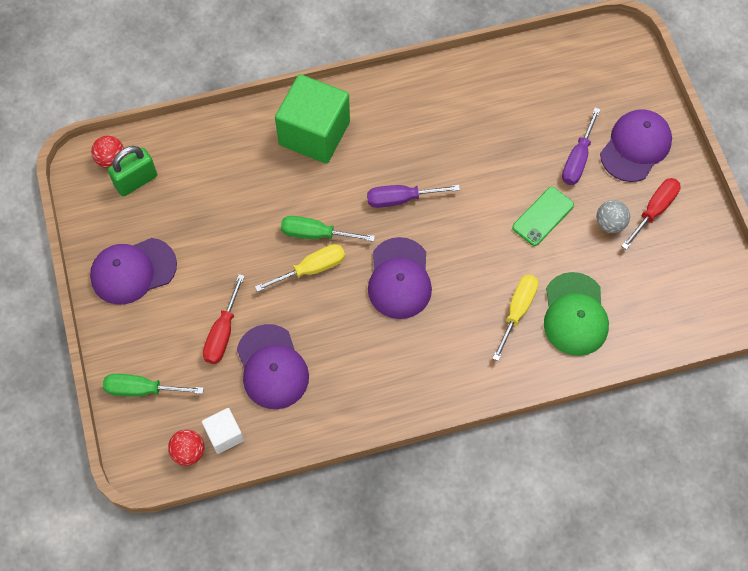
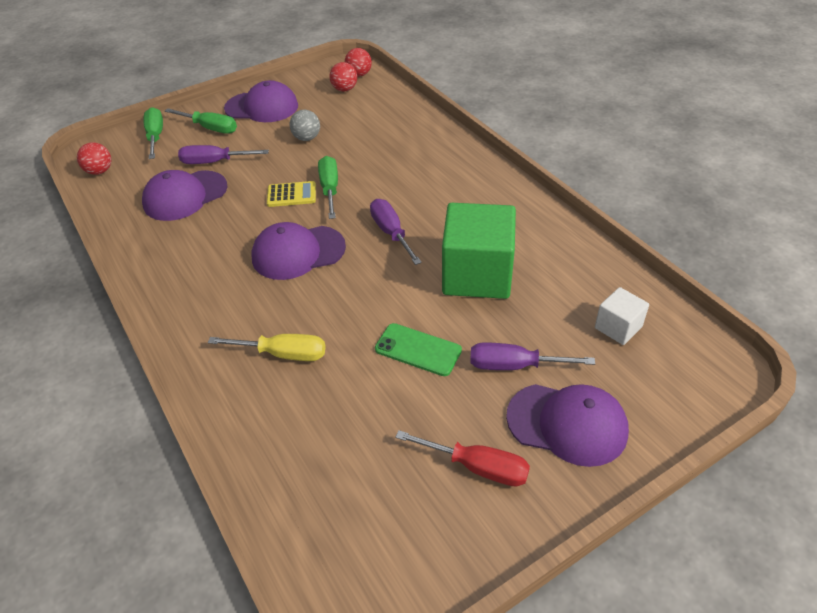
camera: 75 degrees right, 20 degrees down
(133, 271) = (262, 107): purple cap -> purple cap turned 135 degrees clockwise
(136, 181) = (344, 89): green padlock -> red ball
(152, 330) = (210, 128): none -> green screwdriver
(223, 332) = (214, 162): red screwdriver -> purple screwdriver
(224, 435) = (116, 186): white cube -> white cube (618, 327)
(311, 269) = (291, 195): yellow screwdriver -> yellow calculator
(314, 133) = (438, 163): green cube -> green cube (477, 275)
(575, 314) = (291, 410): green cap -> none
(610, 224) = (435, 420): grey ball -> grey ball (307, 138)

